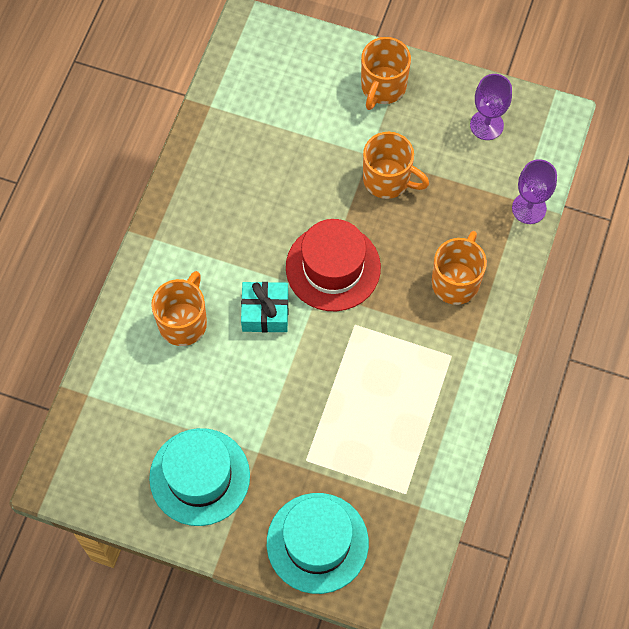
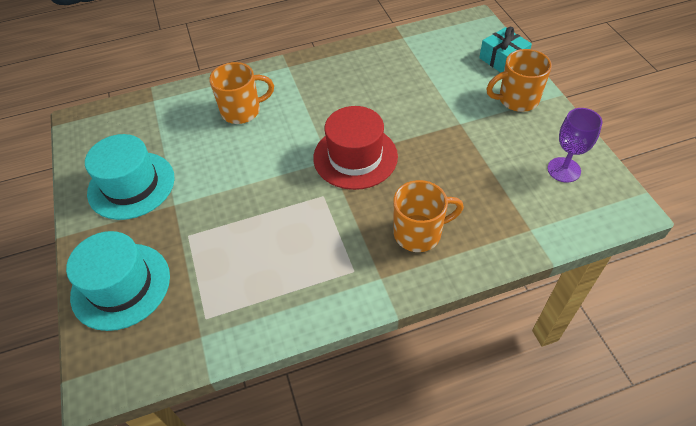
camera: 55 degrees right, 15 degrees down
(265, 312) = (286, 144): turquoise gift -> turquoise gift (502, 60)
(388, 180) = (454, 144): orange mug -> none
(529, 208) = (532, 239): purple goblet -> none

